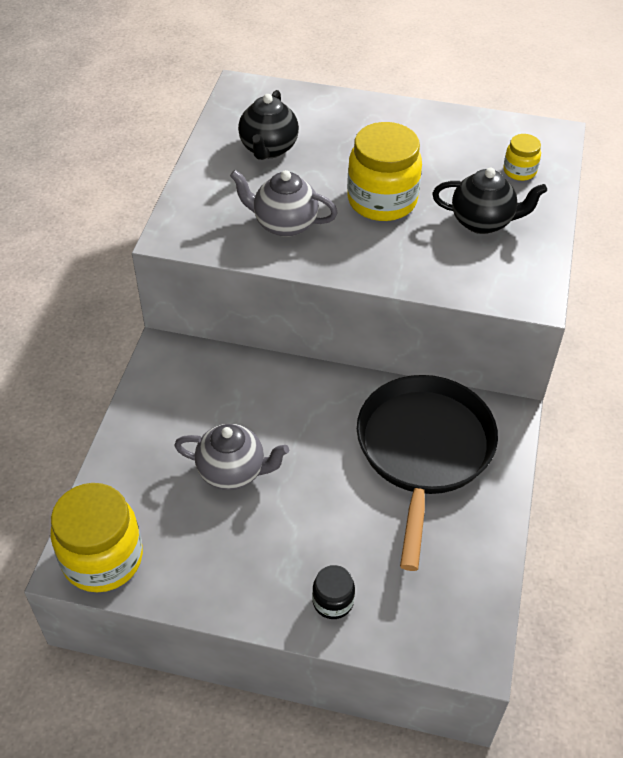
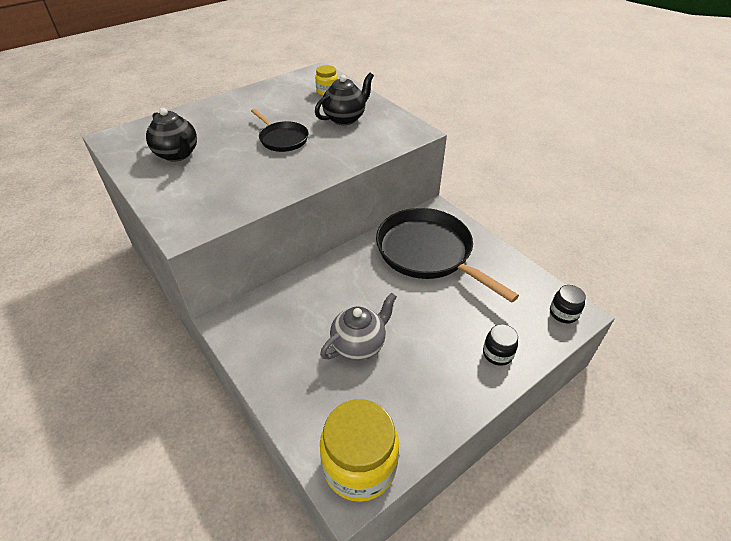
camera: 50 degrees left, 5 degrees down
(284, 224) = (246, 181): grey teapot -> none
(382, 200) = (282, 139): yellow jar -> black pan
(460, 639) = (563, 313): none -> black jar

